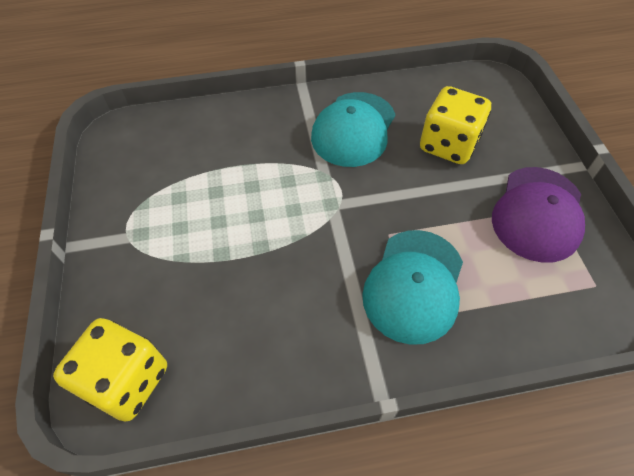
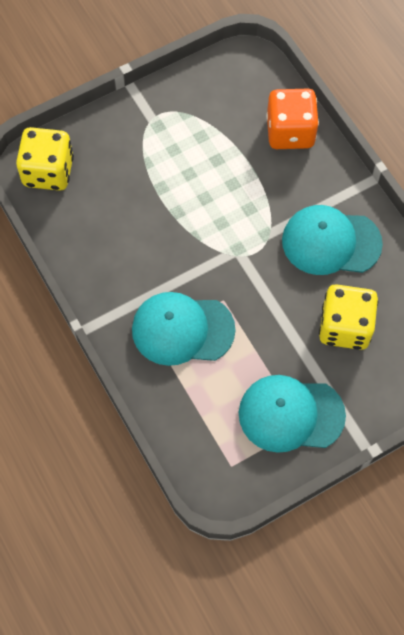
camera: 70 degrees right, 10 degrees up
(219, 125) = (290, 132): none -> orange dice
(538, 213) = (291, 414): purple cap -> turquoise cap

